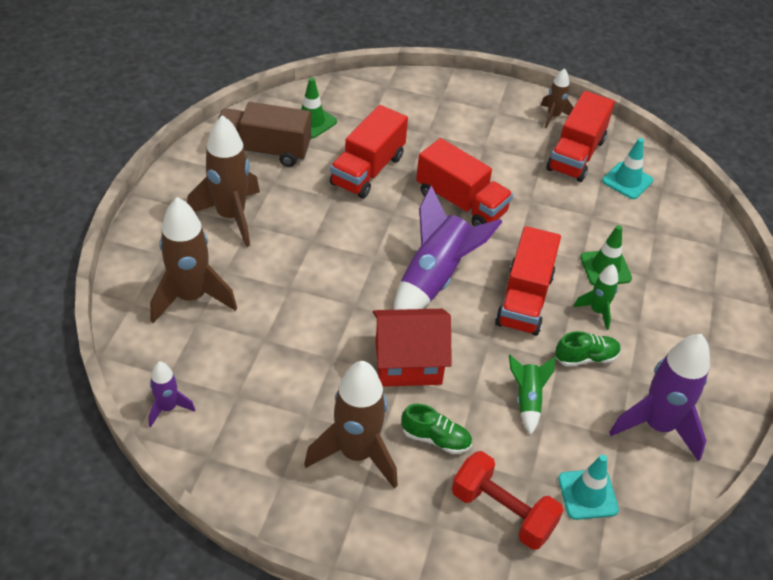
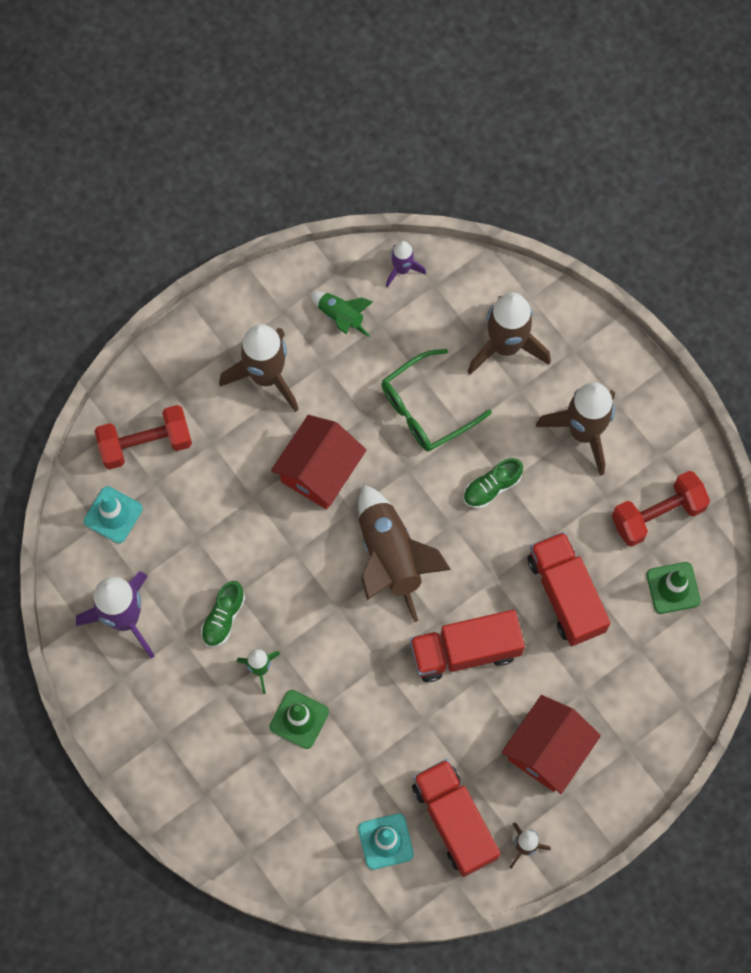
camera: 130 degrees right, 25 degrees up
(263, 150) = (657, 514): brown truck -> red dumbbell
(291, 321) = (426, 408): none -> green glasses
(435, 278) = (391, 557): purple rocket -> brown rocket
(436, 438) = (237, 441): green shoe -> green shoe (492, 487)
(483, 132) = (548, 750): none -> red house
(524, 299) = (315, 616): red truck -> none
(527, 400) = (220, 537): green rocket -> green rocket (341, 316)

